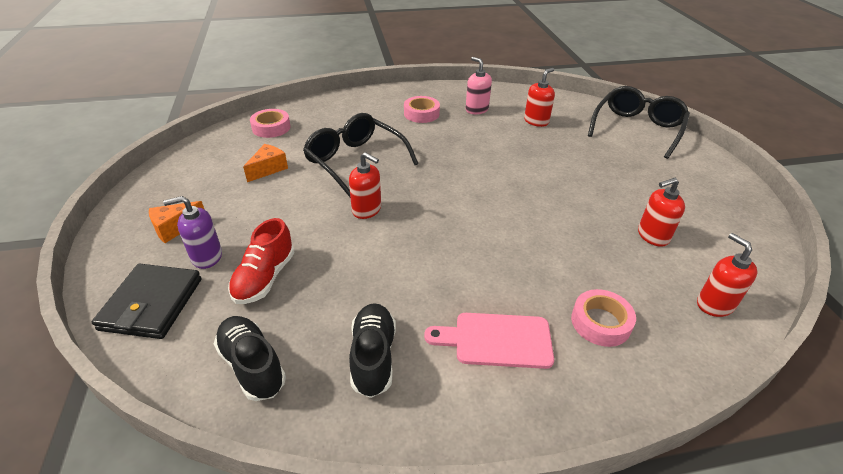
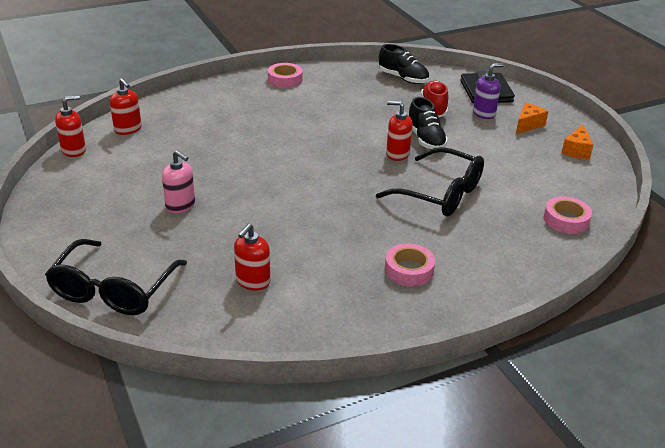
camera: 165 degrees right, 5 degrees down
(268, 169) = (514, 175): orange cheese -> orange cheese (576, 150)
(373, 357) = (342, 87): black shoe -> black shoe (425, 139)
(476, 109) = (338, 290): pink soap dispenser -> pink soap dispenser (180, 205)
(497, 340) = (274, 100): pink cutting board -> none
(600, 322) = (210, 113): pink tape -> pink tape (285, 80)
(652, 236) = (152, 165): red soap dispenser -> red soap dispenser (74, 150)

